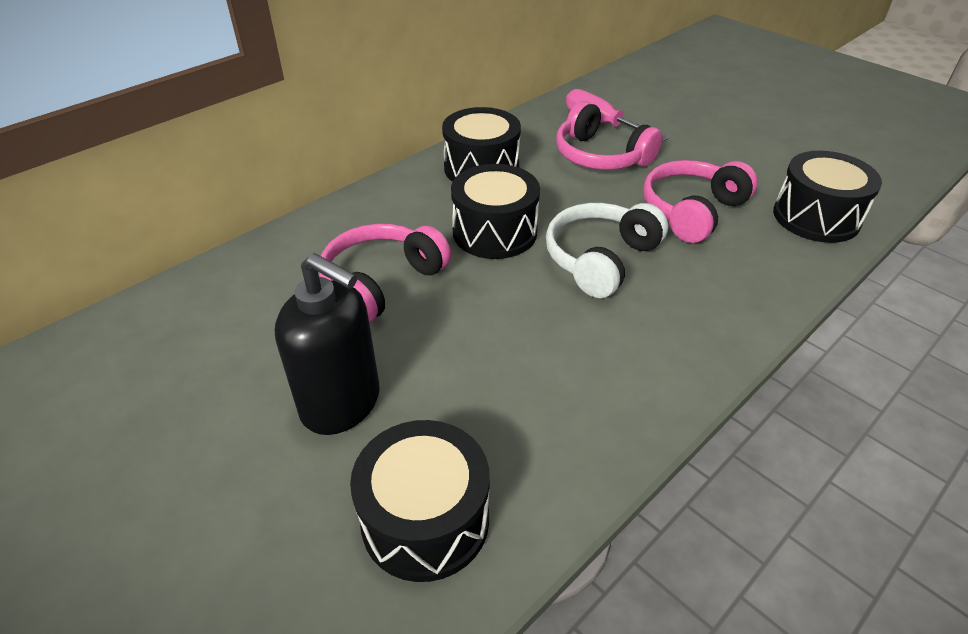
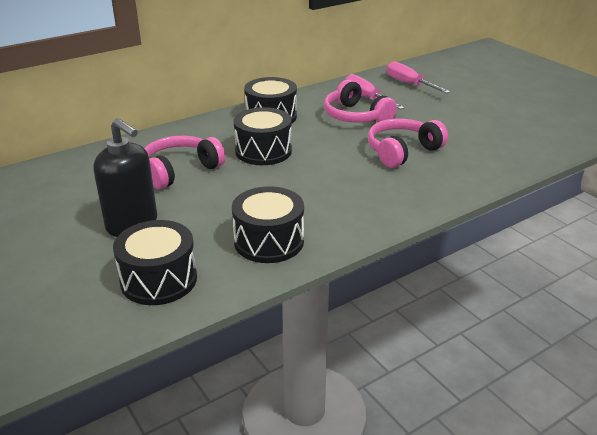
camera: 10 degrees right, 10 degrees down
(600, 259) = (326, 171): white headphones -> none
(648, 95) = (409, 84): none -> pink screwdriver
(816, 217) = (488, 162): black drum -> black drum (269, 241)

